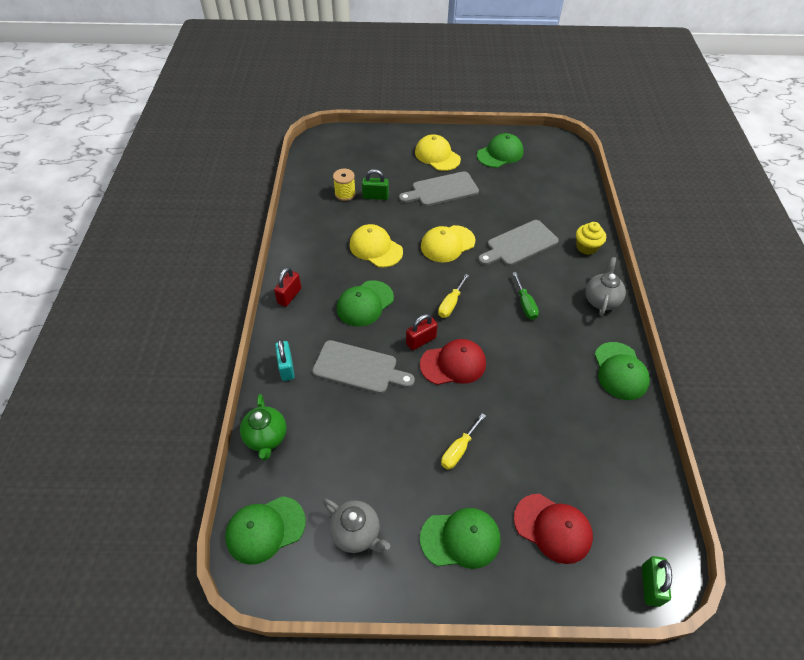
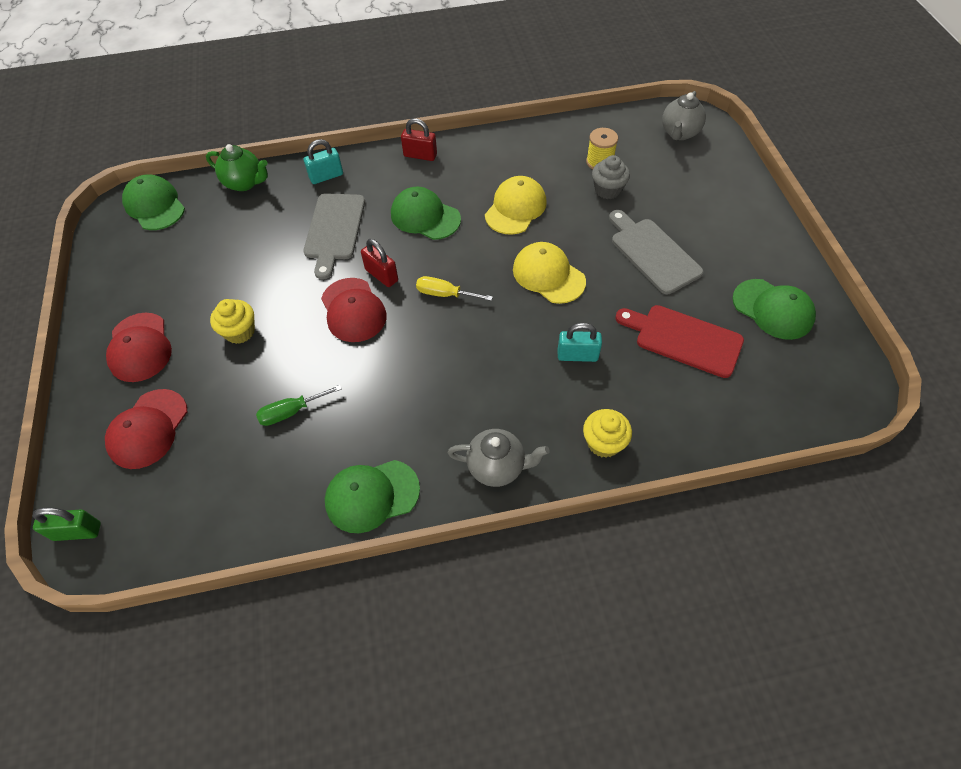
camera: 80 degrees right, 5 degrees up
(266, 438) = (245, 183): green teapot -> green teapot turned 135 degrees counterclockwise
(356, 533) = (148, 267): grey teapot -> grey teapot (679, 133)
(375, 196) = (608, 190): green padlock -> grey cupcake
(437, 156) = (725, 236): yellow cap -> none
(458, 450) = (240, 331): yellow screwdriver -> yellow cupcake
(460, 538) = (140, 347): green cap -> red cap
(515, 195) = (683, 339): none -> red cutting board
(519, 244) = (577, 355): grey cutting board -> turquoise padlock
(525, 304) = (464, 373): green screwdriver -> green screwdriver (291, 412)

